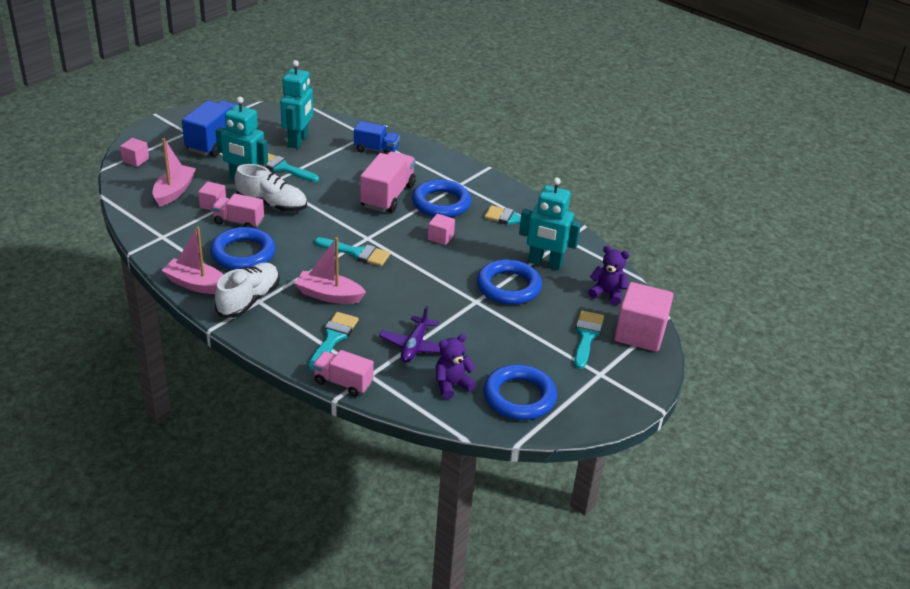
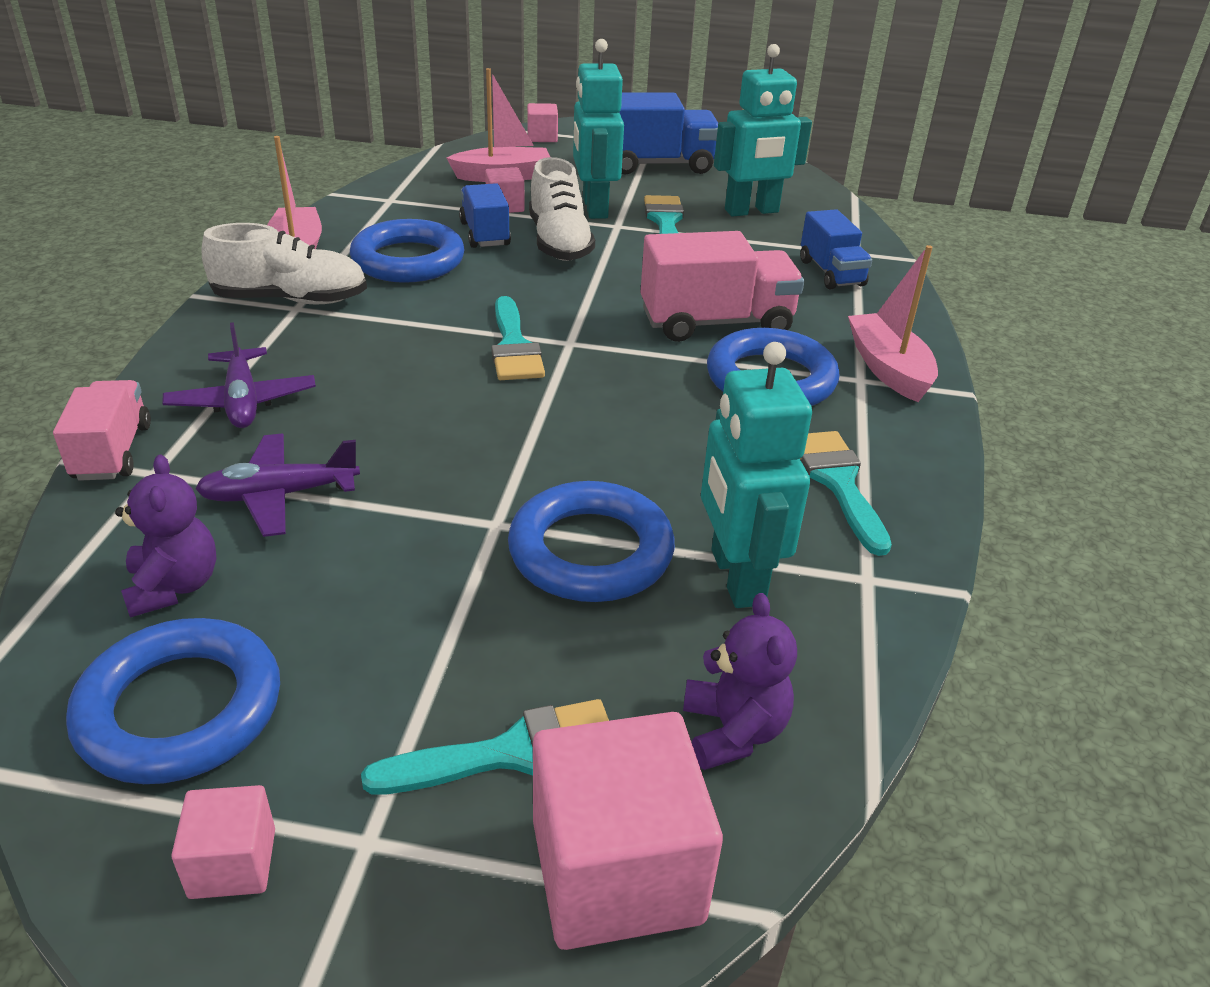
camera: 60 degrees right, 0 degrees up
(238, 222) = (485, 234): pink truck -> blue truck
(329, 295) = (365, 359): pink boat -> pink boat (888, 369)
(333, 338) = (242, 401): turquoise brush -> purple plane
(440, 237) = (662, 413): pink cube -> pink cube (232, 863)
(452, 385) = (174, 586): purple teddy bear -> purple teddy bear turned 45 degrees clockwise

